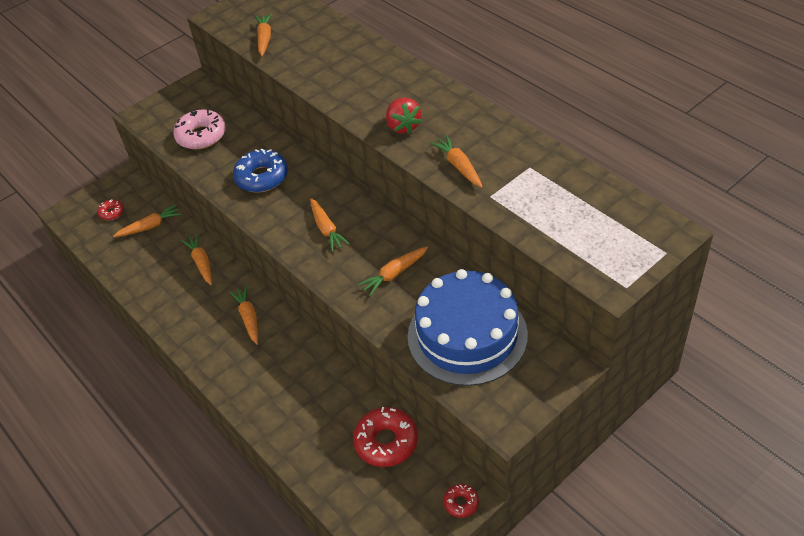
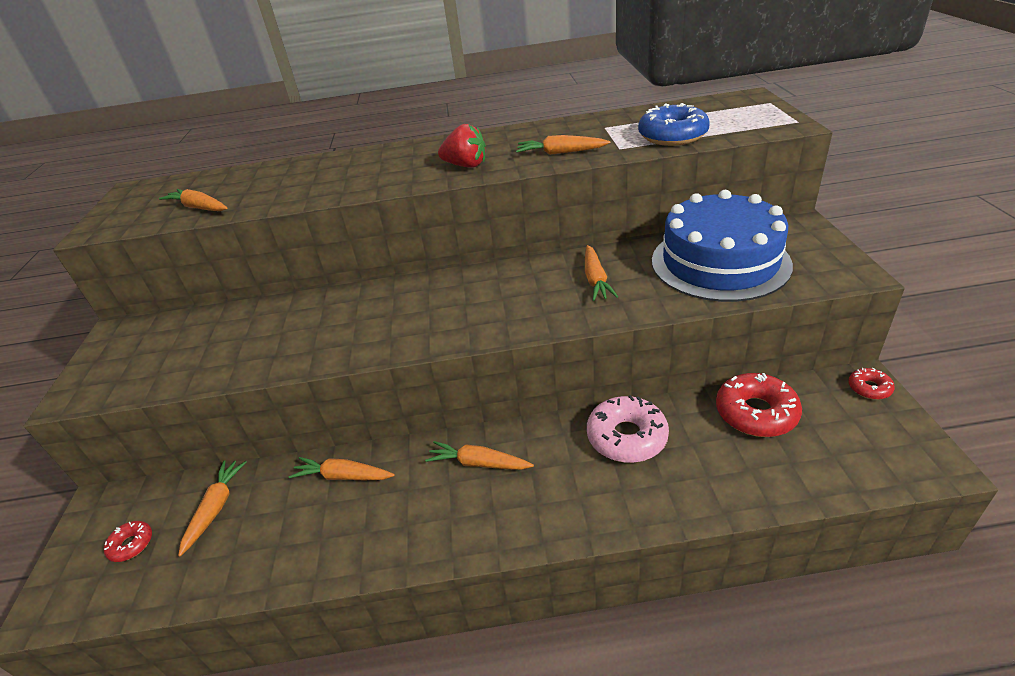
camera: 55 degrees left, 10 degrees down
(201, 136) = (203, 352): pink donut -> pink donut (627, 437)
(262, 177) = (341, 325): blue donut -> blue donut (672, 136)
(326, 229) = (480, 303): orange carrot -> none

